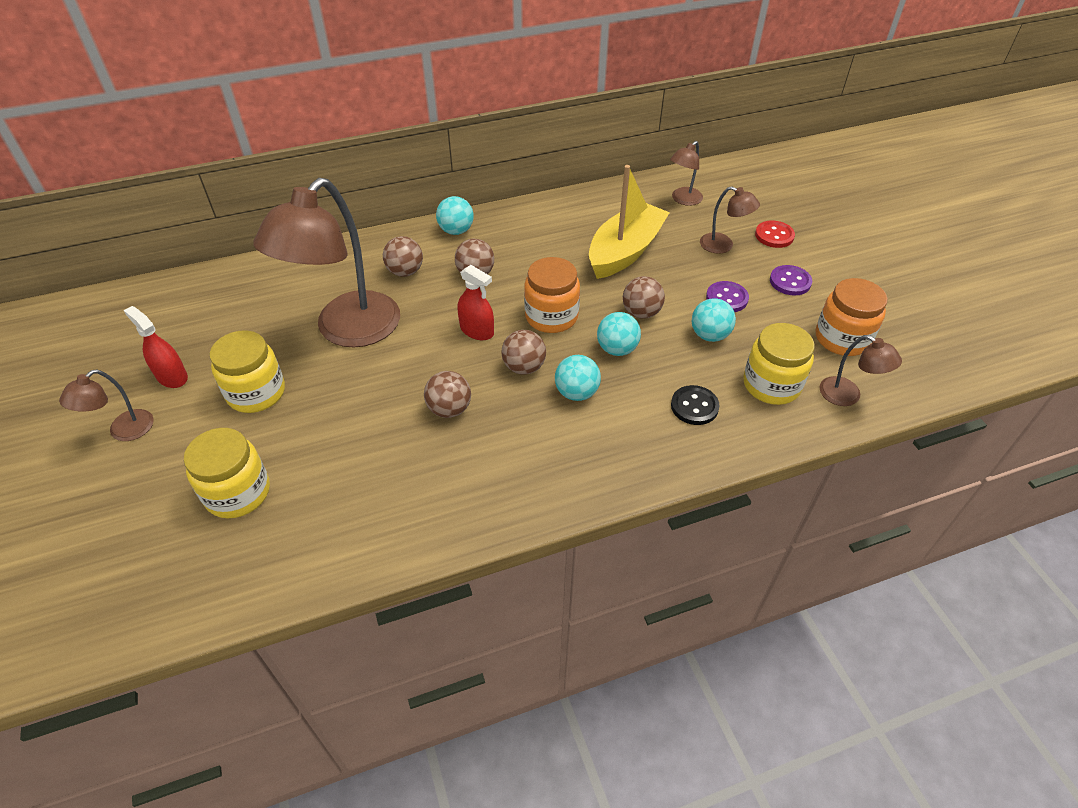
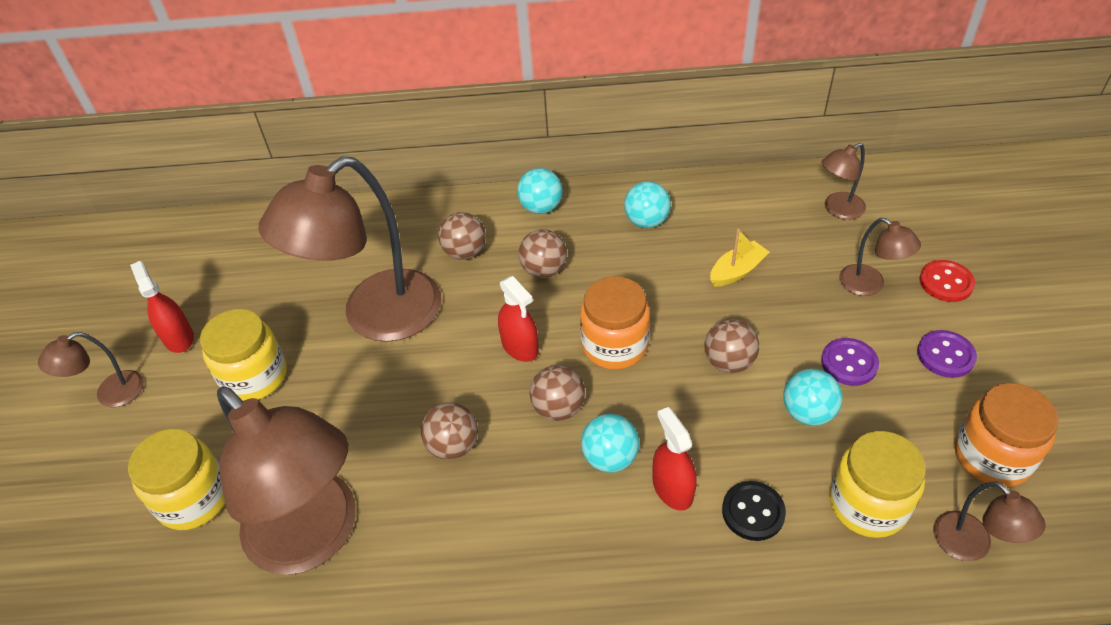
camera: 20 degrees right, 0 degrees up
(358, 497) = (314, 538): none -> brown lamp
(617, 349) = (680, 407): turquoise ball -> turquoise ball (646, 221)
(625, 251) = (737, 271): yellow boat -> yellow boat, size x0.48
(631, 403) = (672, 488): none -> red spray bottle

